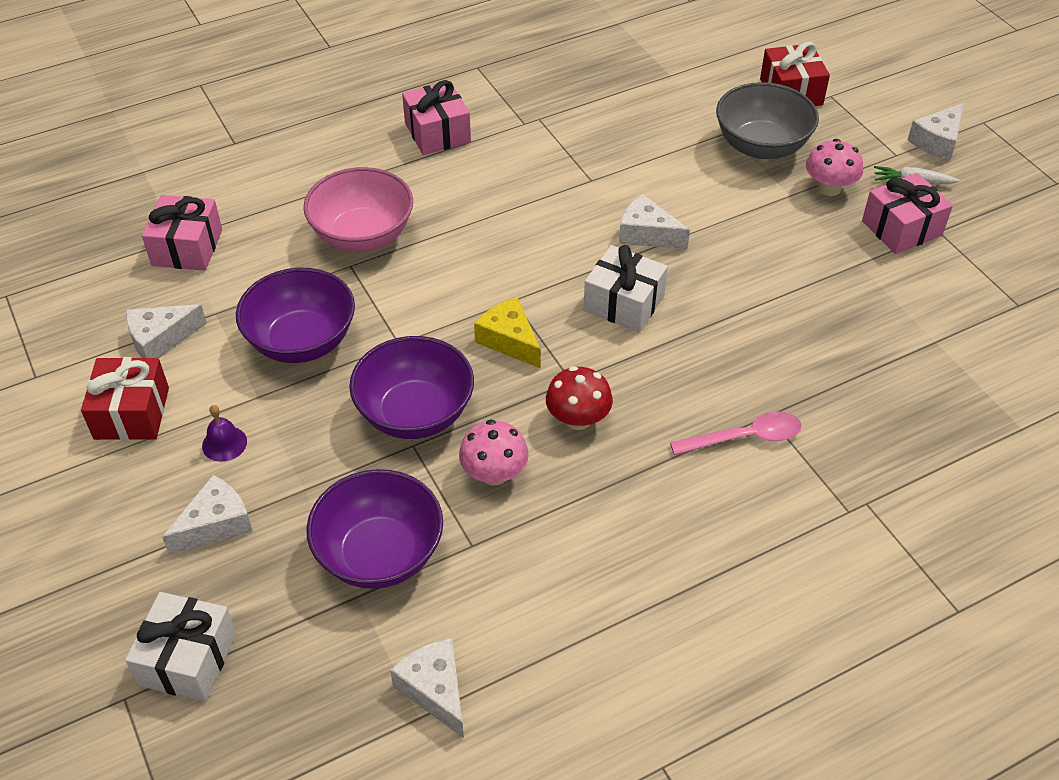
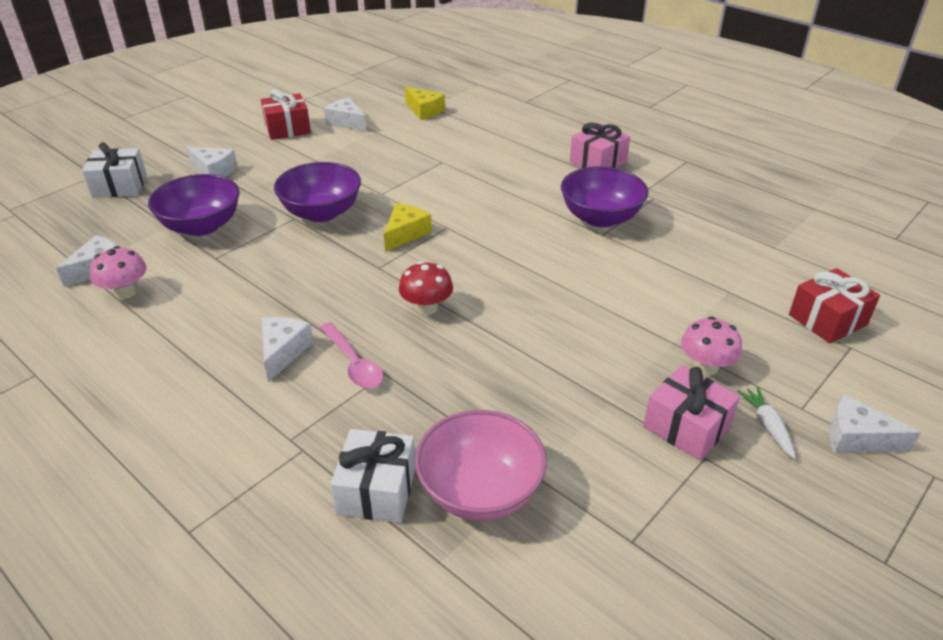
camera: 70 degrees right, 10 degrees down
(187, 247) = (424, 111): pink gift -> yellow cheese
(224, 443) = (274, 159): purple bell -> none
(302, 341) = (366, 162): purple bowl -> purple bowl (600, 218)
(362, 235) = (473, 159): pink bowl -> pink bowl (480, 491)
(494, 474) = (279, 253): pink mushroom -> pink mushroom (125, 292)
(578, 419) = (342, 277): red mushroom -> red mushroom (426, 307)
(624, 303) = (472, 275): white gift -> white gift (377, 490)
(647, 234) = (559, 272): white cheese -> white cheese (283, 352)
(761, 146) = (727, 314): grey bowl -> none

